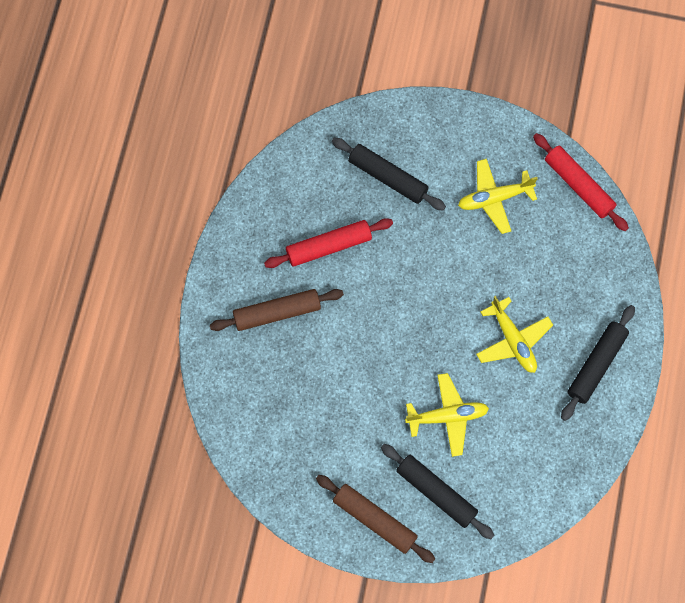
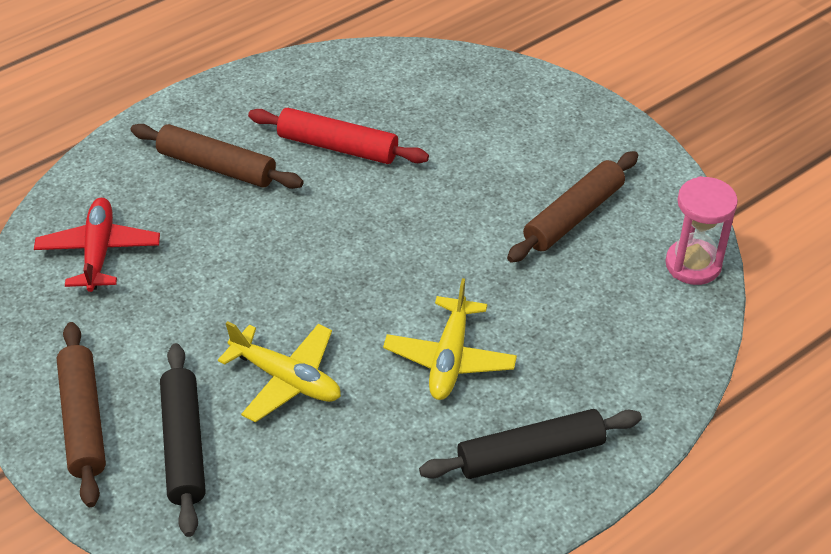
camera: 40 degrees right, 25 degrees down
(274, 419) = (99, 252): none -> red plane
(388, 177) = (469, 129): black rolling pin -> none
(494, 198) = (573, 216): yellow plane -> brown rolling pin
(578, 185) = (693, 264): red rolling pin -> pink hourglass

